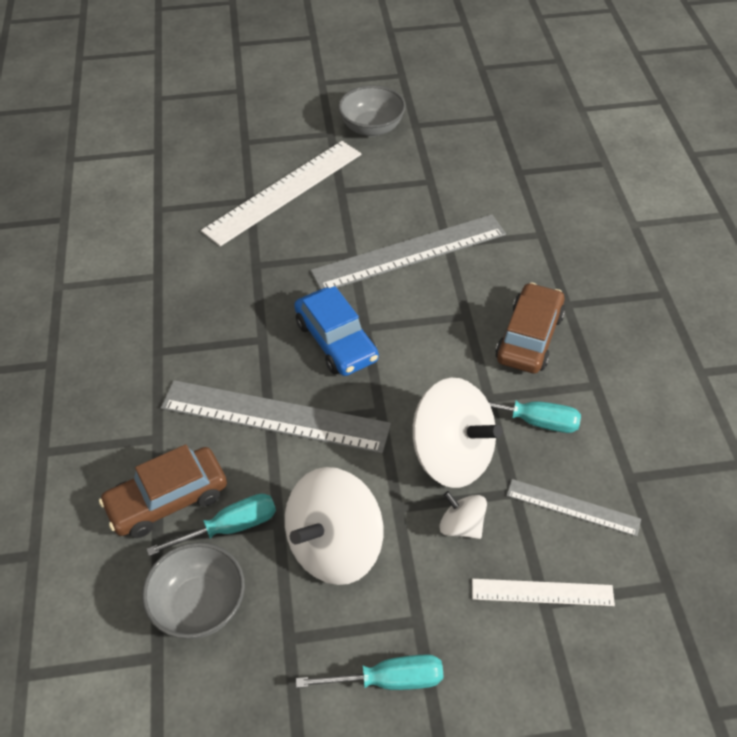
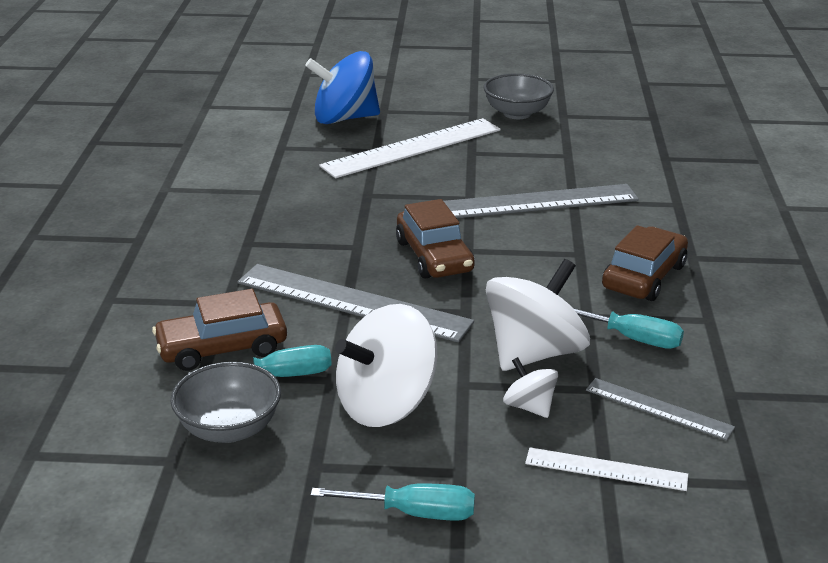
camera: 10 degrees right, 20 degrees down
(210, 158) = (344, 118): none -> blue spinning top
(336, 341) = (434, 256): blue car -> brown car
(452, 455) = (534, 353): white spinning top -> white spinning top turned 90 degrees counterclockwise

